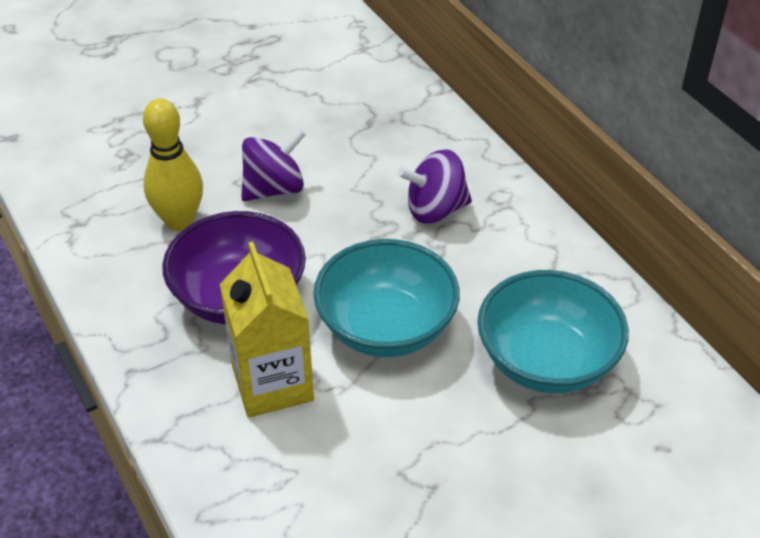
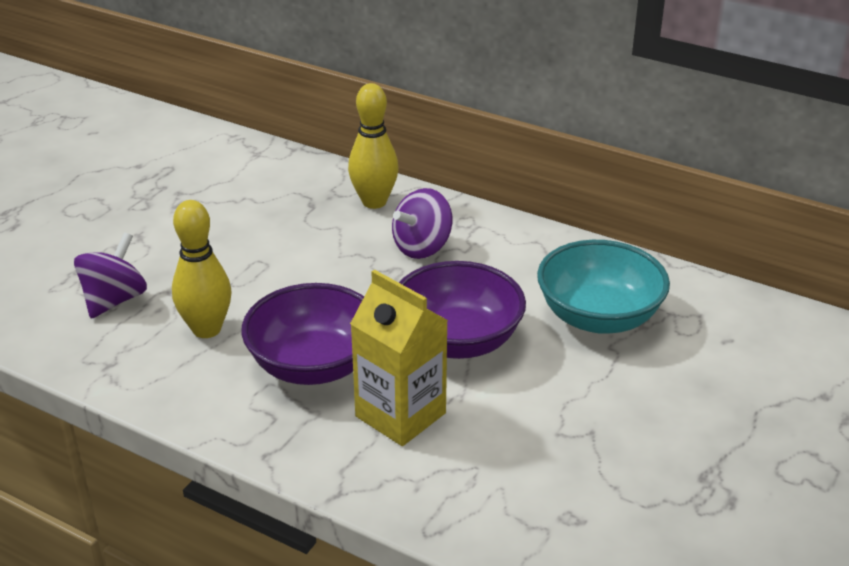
camera: 30 degrees left, 10 degrees down
(274, 189) = (272, 277): purple spinning top -> purple spinning top (115, 300)
(386, 327) = (457, 341): turquoise bowl -> purple bowl
(429, 141) = (374, 202): none -> yellow bowling pin

